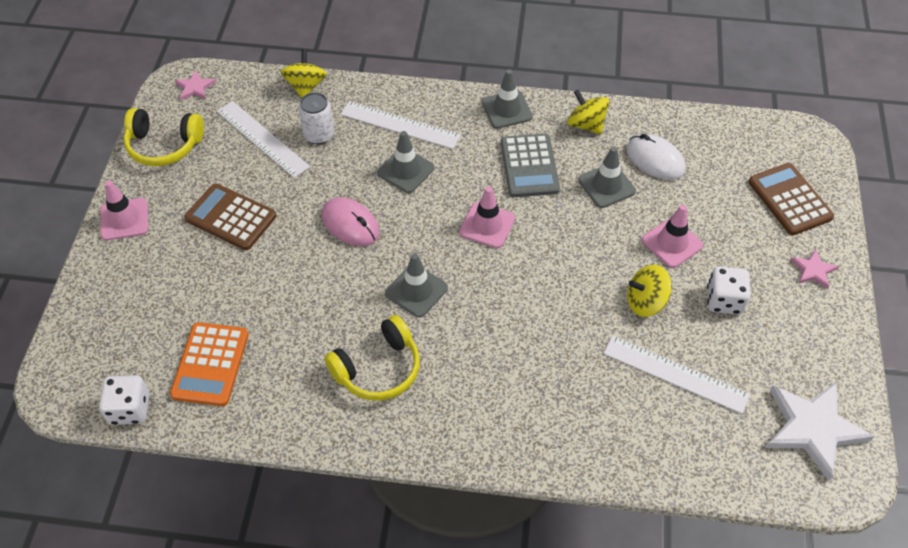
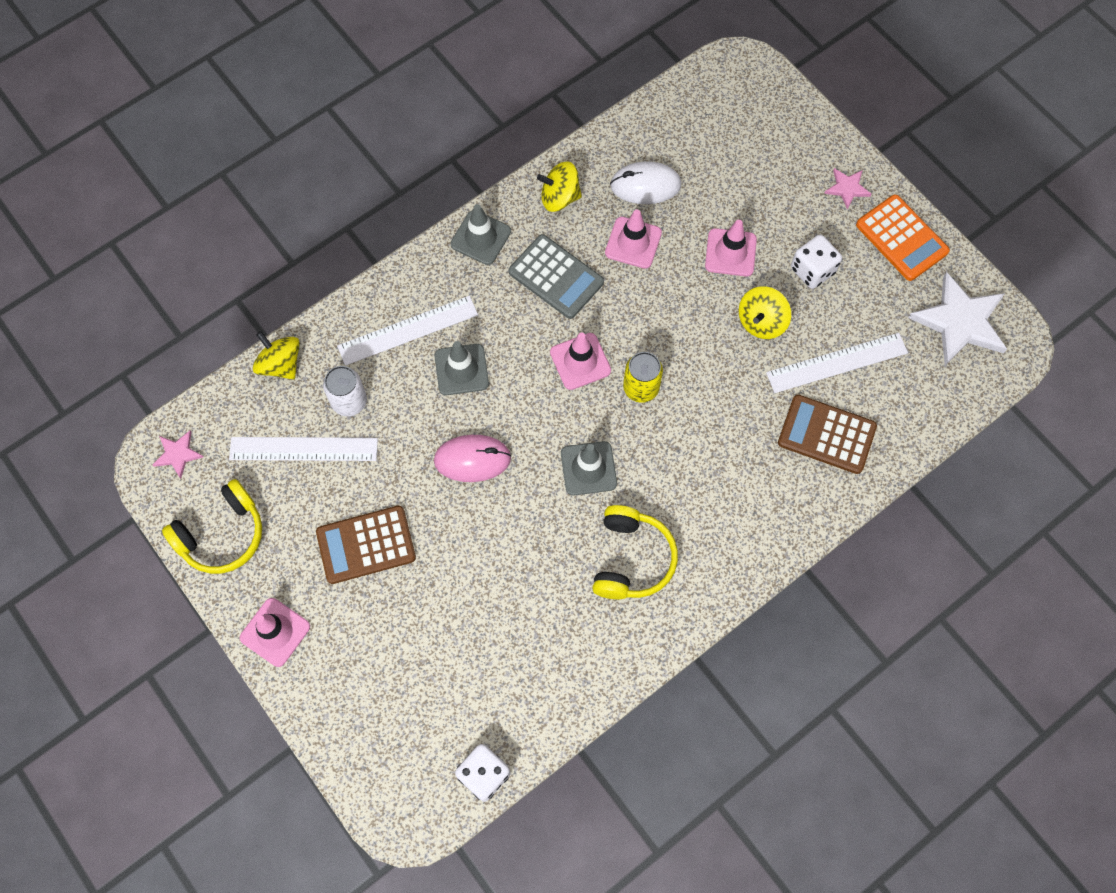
camera: 45 degrees left, 15 degrees up
(210, 364) = (502, 679): orange calculator -> orange calculator (901, 238)
(509, 273) = (641, 387): none -> yellow can
(606, 186) = (633, 243): grey traffic cone -> pink traffic cone
(789, 200) = (775, 137): brown calculator -> brown calculator (826, 435)

